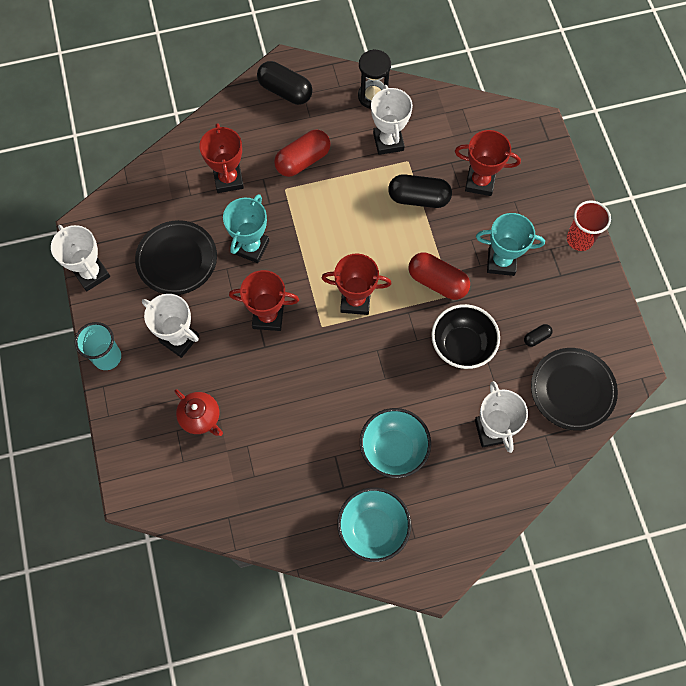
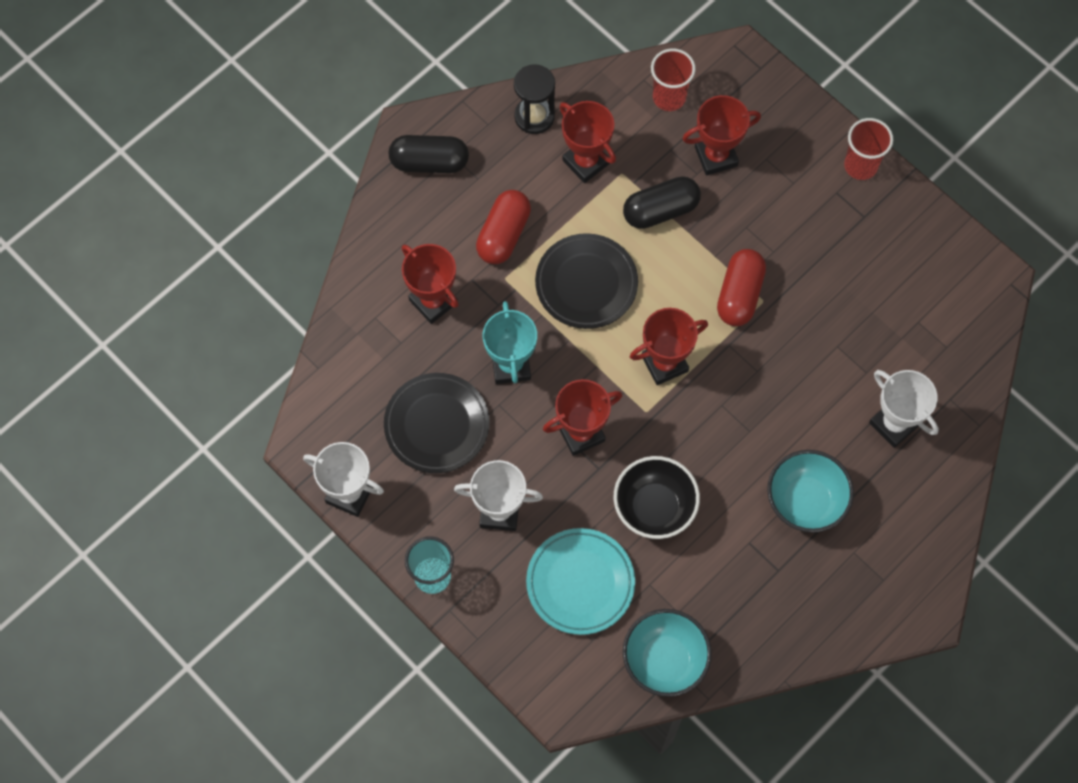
camera: 30 degrees left, 0 degrees up
(201, 417) = (580, 583): red teapot -> turquoise plate
(373, 528) = (835, 595): turquoise bowl -> turquoise bowl (664, 660)
(388, 141) = (586, 162): white trophy -> red trophy
(437, 282) = (739, 294): red capsule -> red capsule turned 75 degrees counterclockwise
(462, 346) = (808, 351): black bowl -> black bowl (654, 507)
(472, 128) = (669, 97): none -> red cup
(501, 262) = (793, 235): turquoise trophy -> none
(536, 337) = (880, 299): black capsule -> none
(572, 390) = (949, 336): black plate -> black plate (586, 284)

